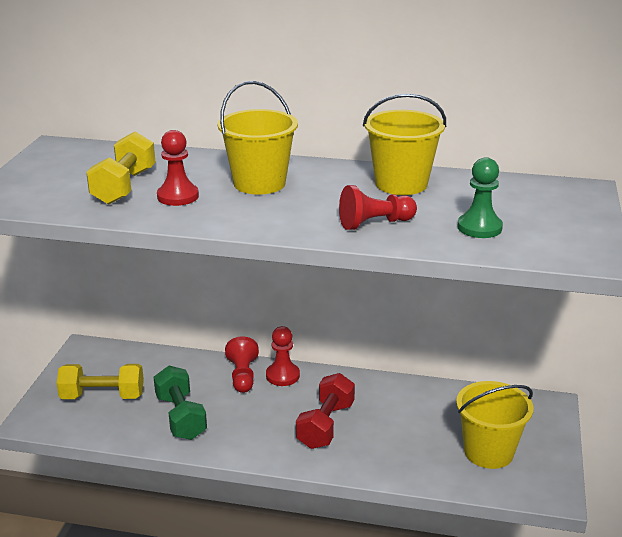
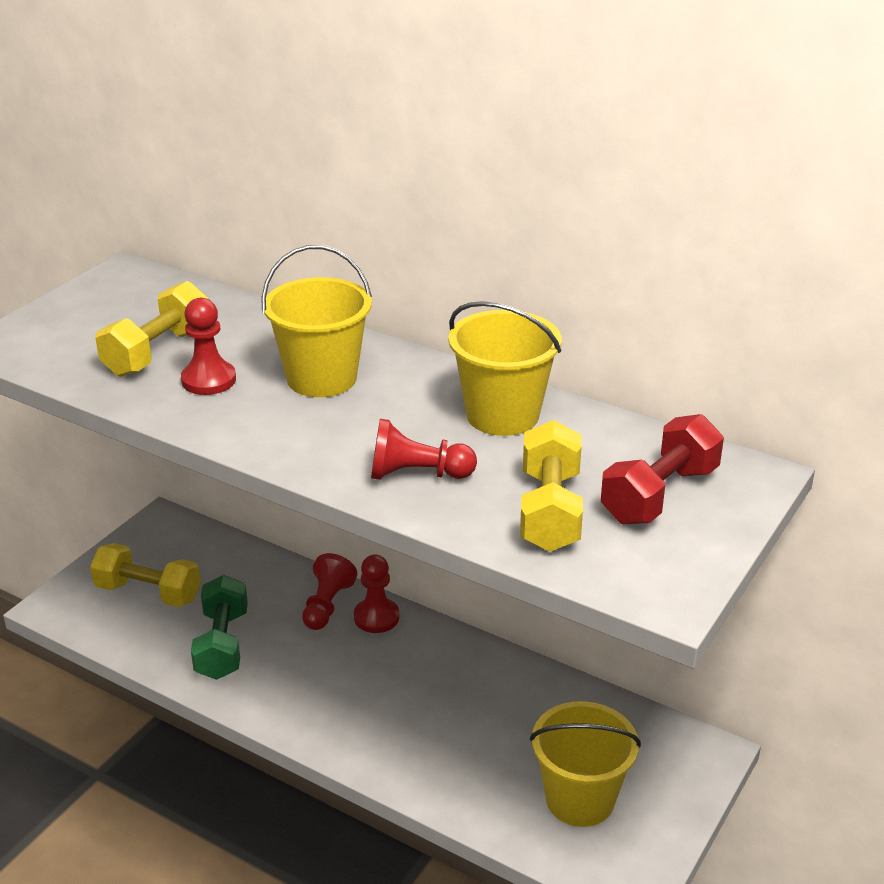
camera: 20 degrees right, 5 degrees up
(325, 425) = (390, 702): red dumbbell -> red dumbbell (659, 495)
(479, 227) = (550, 511): green pawn -> yellow dumbbell

